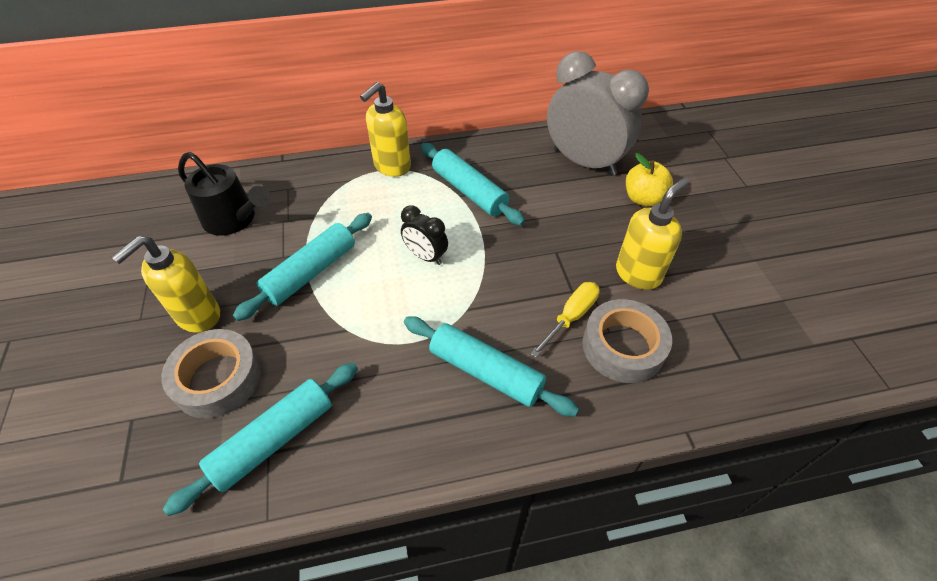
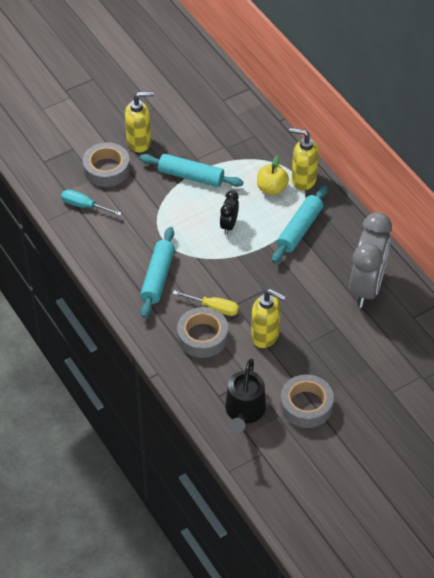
camera: 70 degrees right, 0 degrees up
(198, 316) = (139, 142): yellow soap dispenser -> yellow soap dispenser turned 150 degrees clockwise
(233, 219) = (214, 122): black watering can -> black watering can (244, 411)
(274, 440) = (84, 206): turquoise rolling pin -> turquoise screwdriver
(643, 199) = (342, 329): yellow apple -> yellow apple (271, 188)
(764, 265) = (306, 405): none -> grey tape

